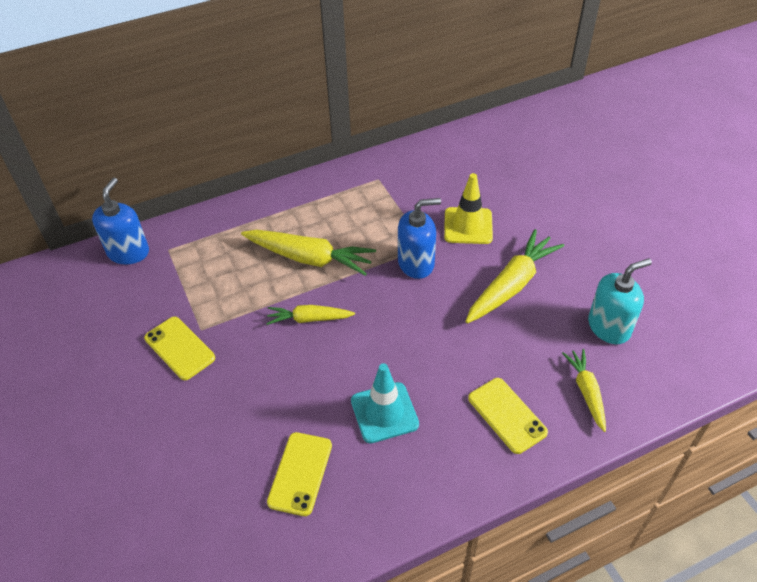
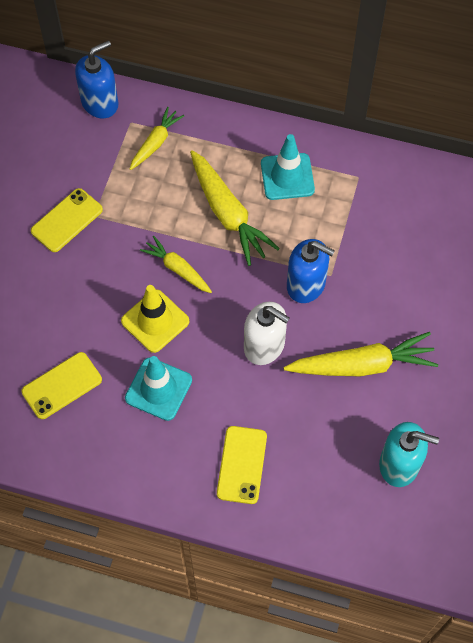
camera: 40 degrees right, 15 degrees up
(179, 348) = (67, 220): yellow phone -> yellow phone turned 45 degrees clockwise
(328, 209) = (287, 177): none -> turquoise traffic cone
(431, 322) = (264, 346): none -> white soap dispenser
(468, 226) = (385, 283): yellow traffic cone -> yellow traffic cone (155, 321)
(586, 392) = (320, 498): yellow carrot -> yellow carrot (155, 143)

